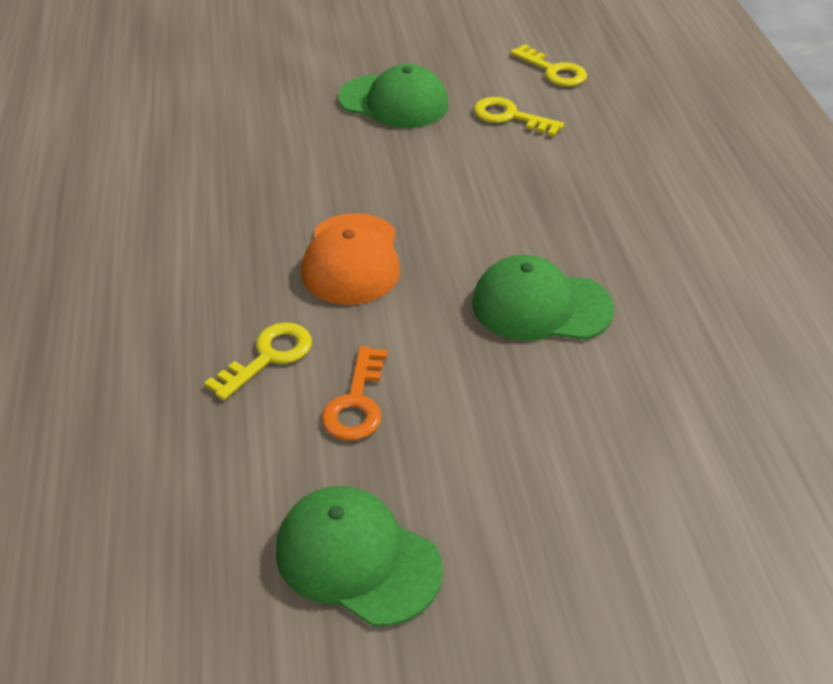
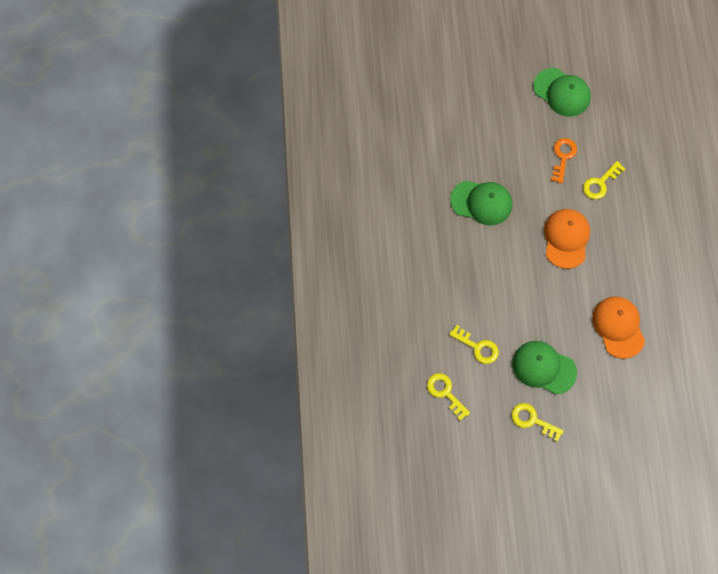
camera: 175 degrees left, 25 degrees up
(259, 150) = (618, 327): none -> orange cap
(410, 53) = (532, 420): none -> yellow key

